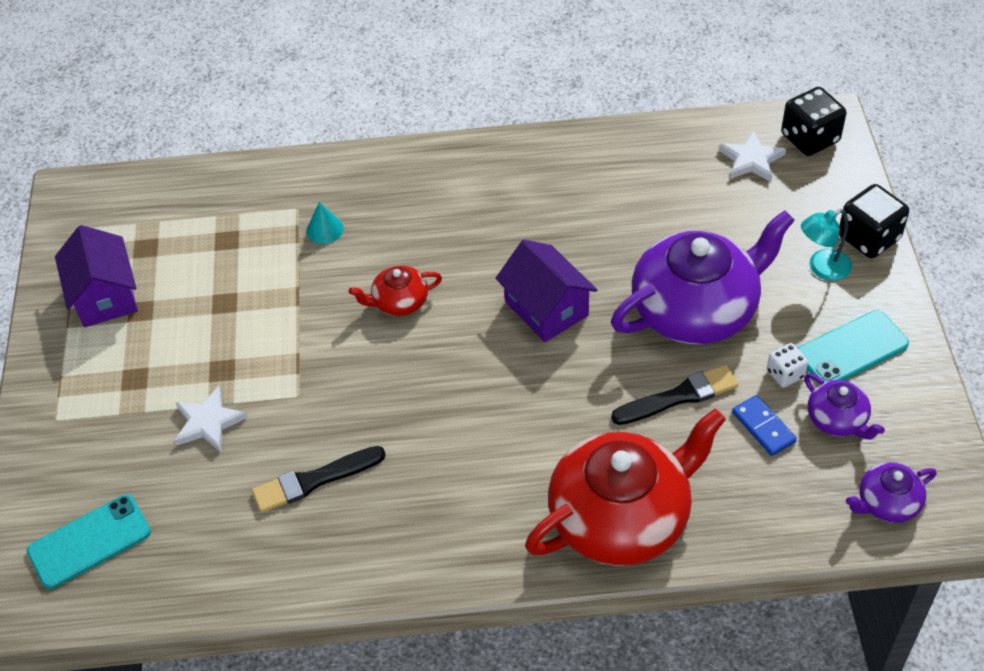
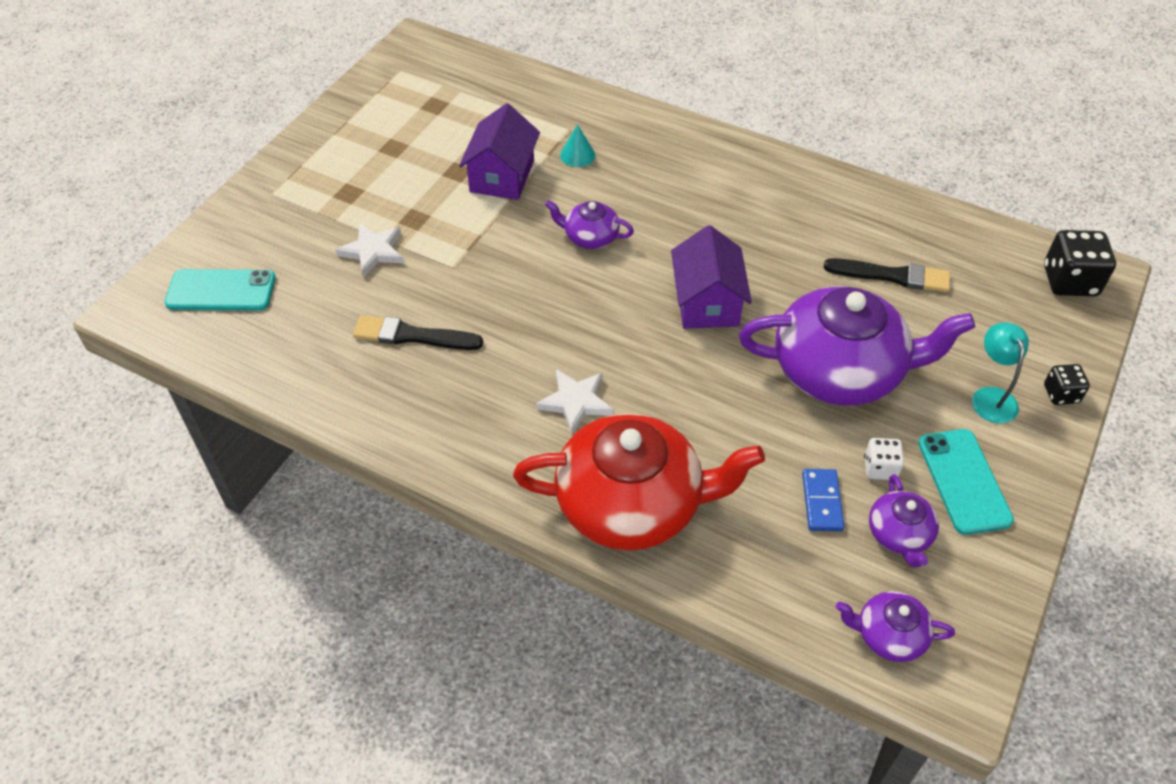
camera: 30 degrees right, 0 degrees up
(105, 296) = (378, 125): purple house -> purple house (502, 176)
(399, 302) = (590, 237): red teapot -> purple teapot
(679, 396) = (765, 434): black brush -> black brush (892, 276)
(751, 160) = (995, 273): white star -> white star (575, 402)
(822, 268) = (991, 397): turquoise lamp -> turquoise lamp turned 75 degrees clockwise
(851, 349) = (964, 481): turquoise phone -> turquoise phone turned 75 degrees clockwise
(868, 238) = (1061, 394): black dice -> black dice, size x0.57

